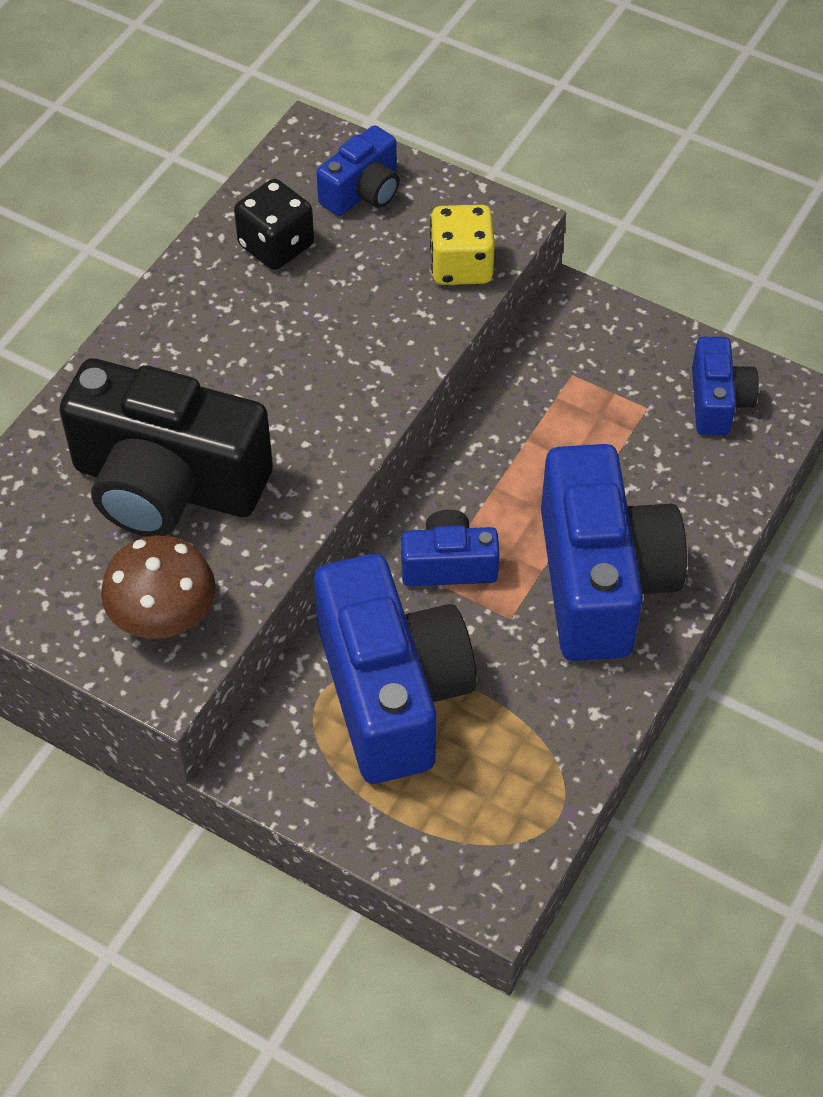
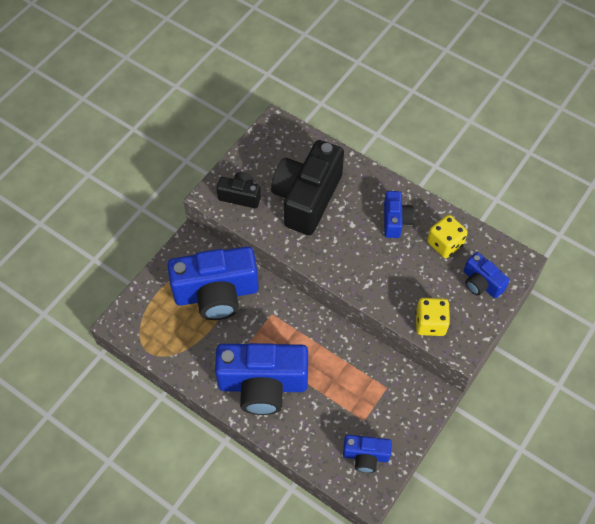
camera: 95 degrees right, 5 degrees up
(163, 616) = (240, 196): brown mushroom -> black camera
(276, 245) = (445, 244): black dice -> yellow dice
(448, 565) = (278, 321): blue camera -> blue camera (395, 221)

